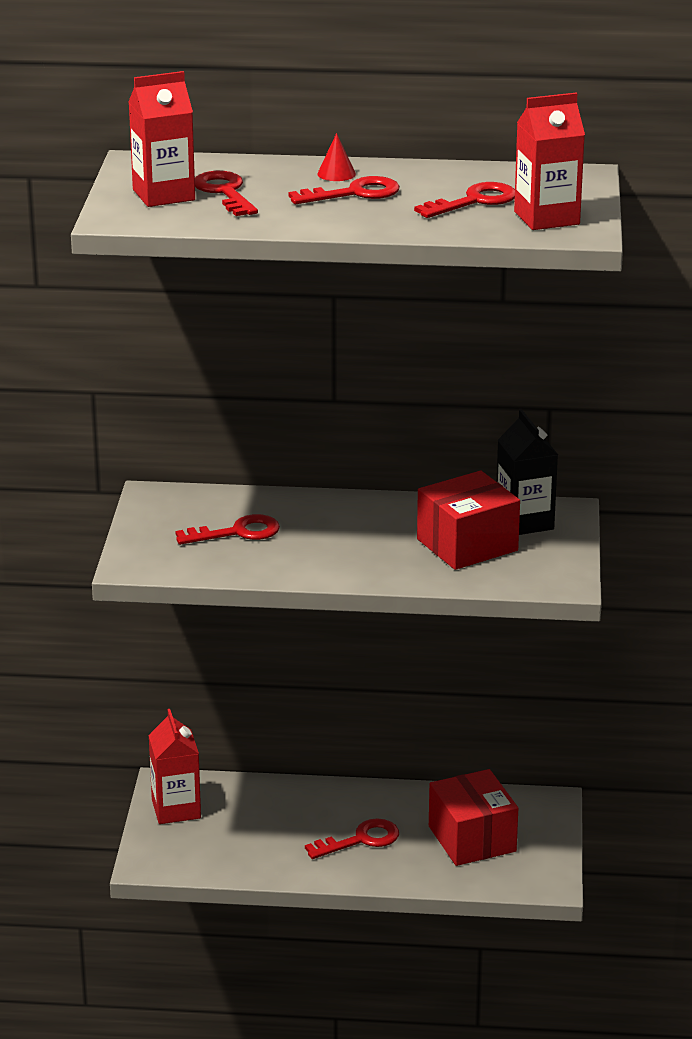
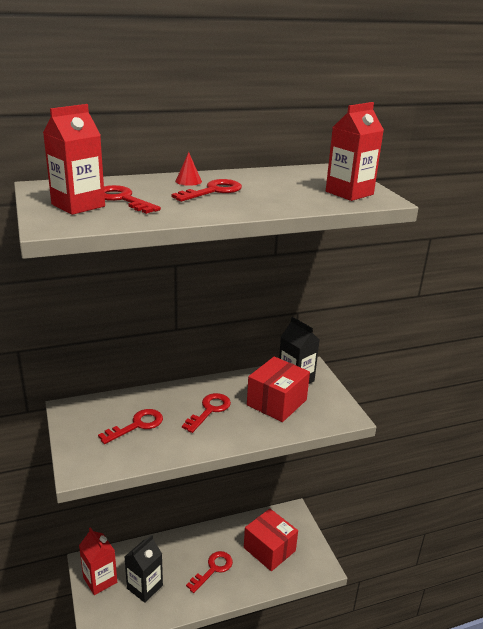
camera: 25 degrees left, 0 degrees up
(240, 834) = (144, 587): none -> black carton
(474, 201) = (294, 188): red key -> red key (209, 410)

